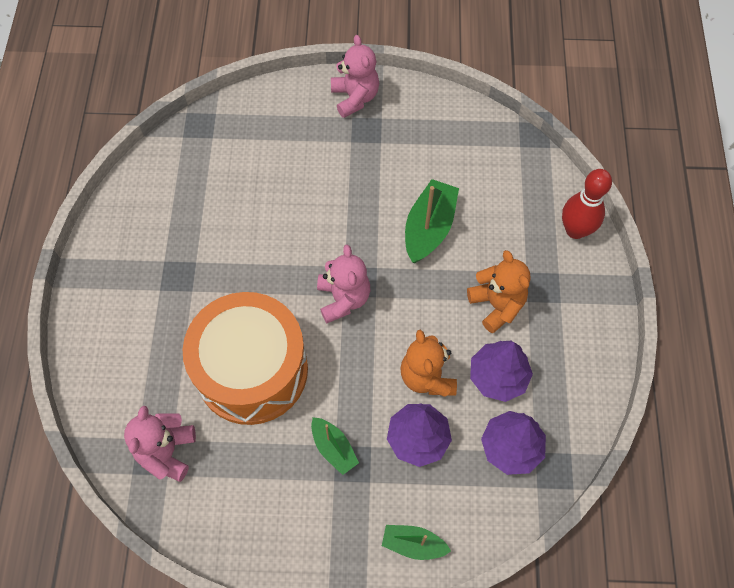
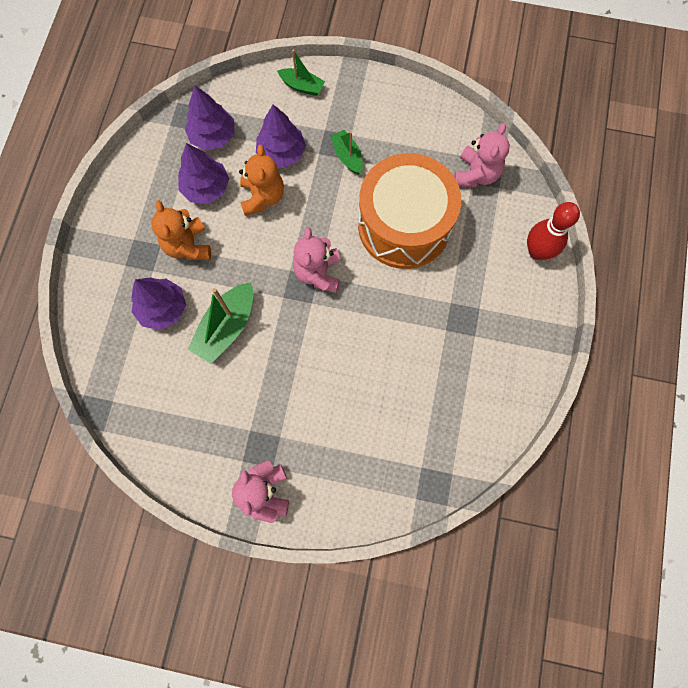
camera: 170 degrees left, 10 degrees up
(501, 236) = (163, 308): none -> purple tree
(575, 230) = (94, 302): red bowling pin -> red bowling pin (537, 251)

